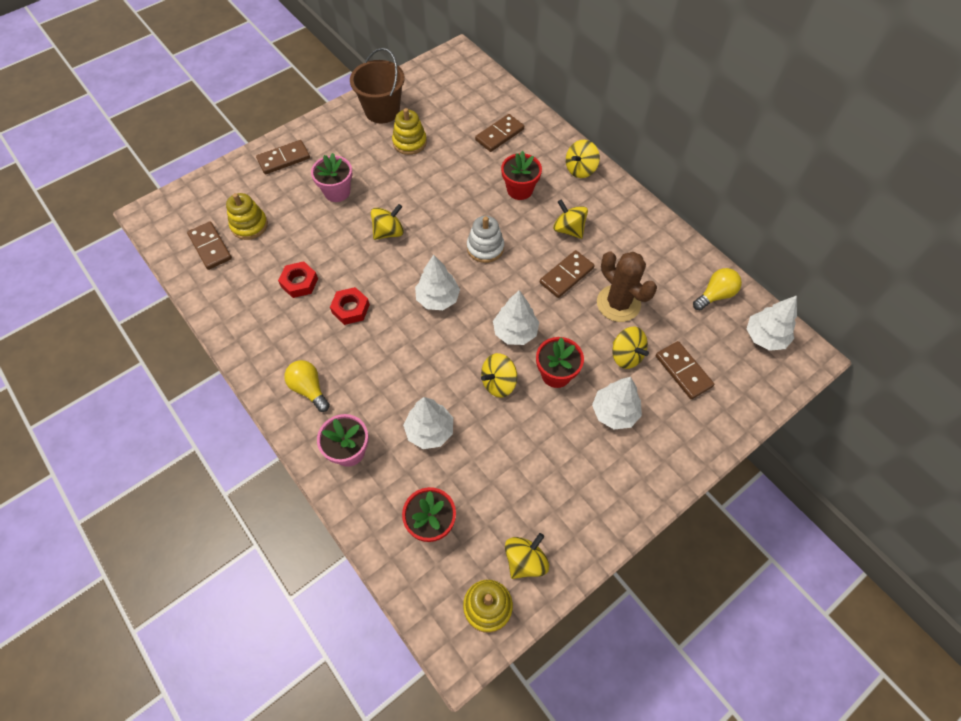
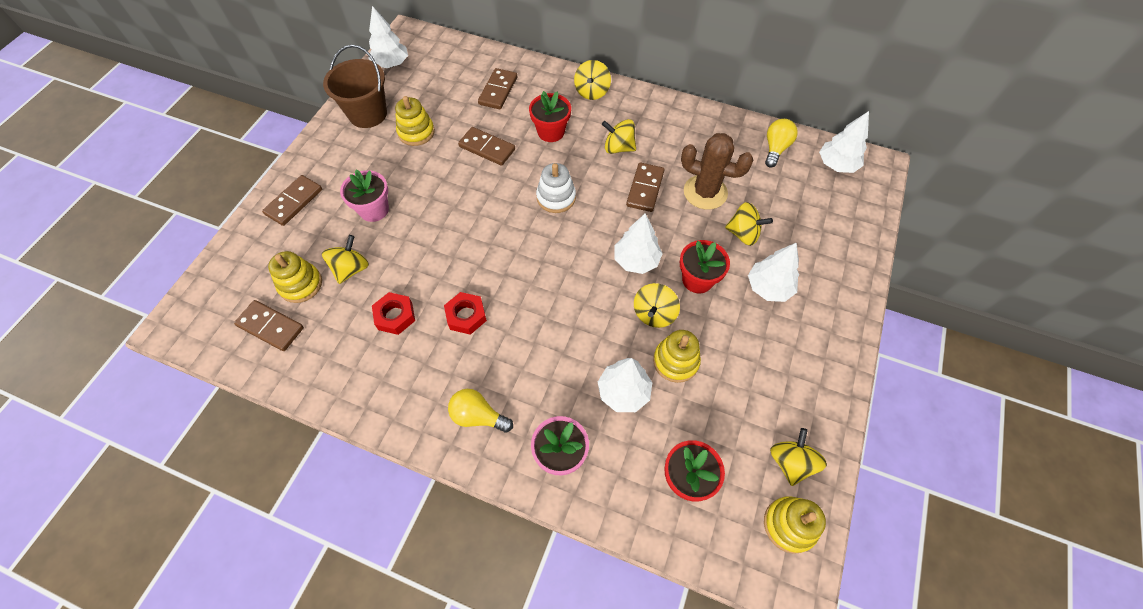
camera: 30 degrees left, 0 degrees up
(388, 232) = (453, 225): yellow spinning top -> yellow spinning top (351, 269)
(438, 298) = (544, 264): white tree -> white tree (391, 64)
(489, 430) = (675, 361): none -> yellow stacking toy
(683, 371) = (796, 224): brown domino -> brown domino (487, 148)

